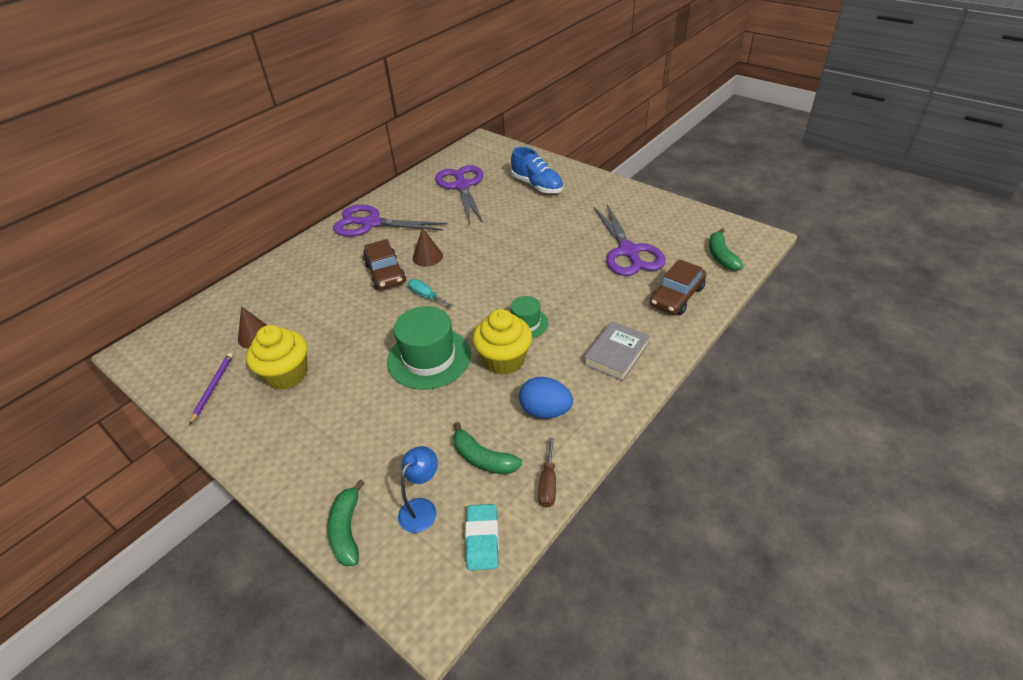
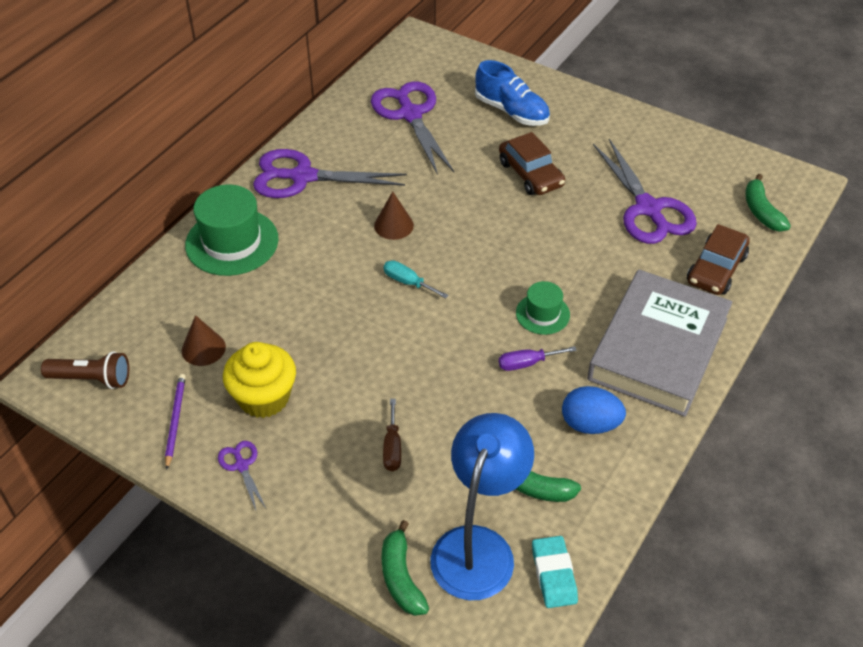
camera: 10 degrees left, 5 degrees up
(164, 354) = (92, 379): none -> brown flashlight
(250, 425) = (242, 465): none -> purple scissors
(385, 273) = (345, 252): brown car -> brown car (530, 174)
(422, 508) = (478, 546): blue lamp -> blue lamp, size x1.93
(429, 358) = (435, 366): green hat -> green hat (232, 242)
(504, 360) = (527, 363): yellow cupcake -> purple screwdriver
(548, 483) = (611, 508): brown screwdriver -> brown screwdriver (392, 447)
(616, 354) = (658, 349): grey book -> grey book, size x1.96

